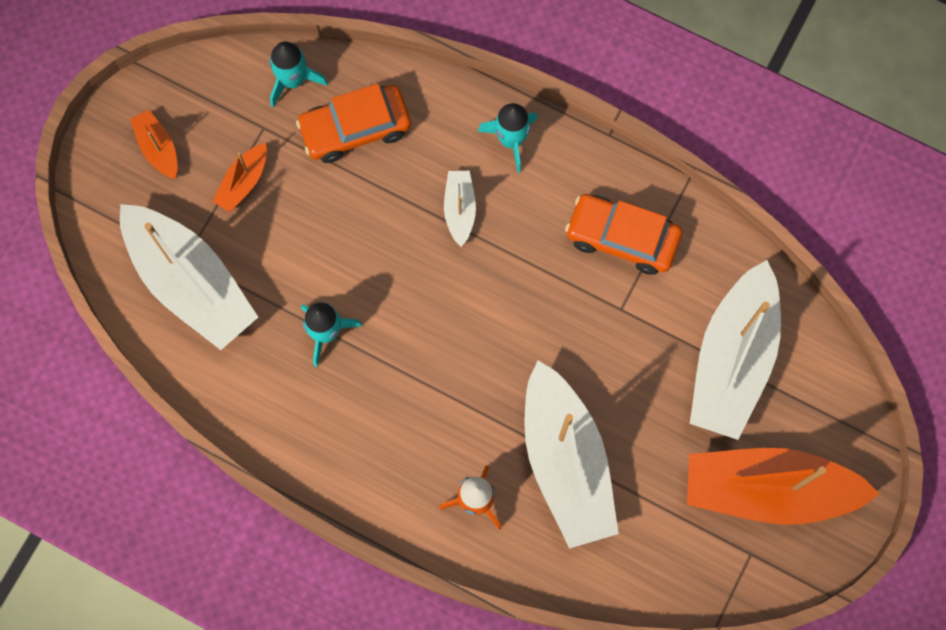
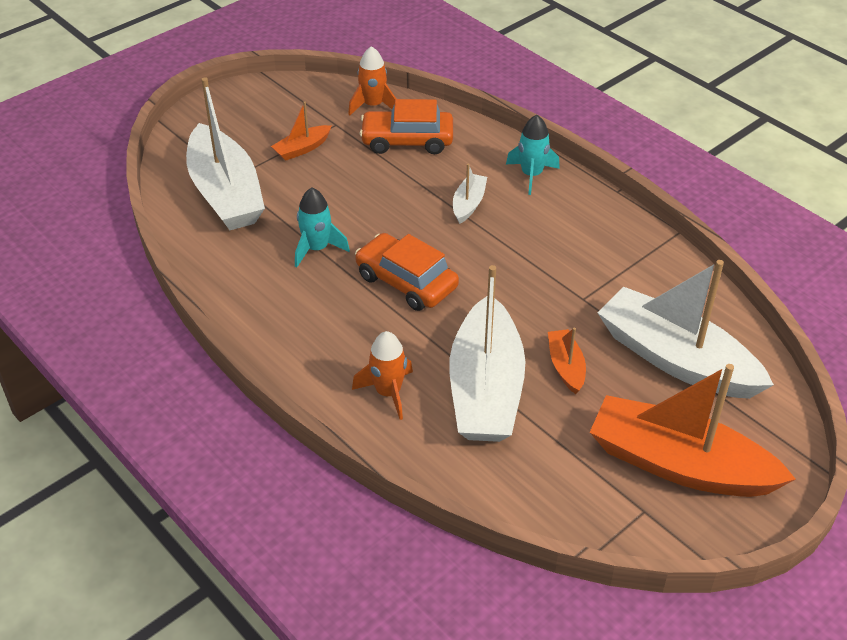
camera: 20 degrees right, 30 degrees down
(158, 148) = (249, 116): orange boat -> orange boat (566, 366)
(293, 80) = (373, 105): turquoise rocket -> orange rocket
(622, 238) = (602, 254): orange car -> orange car (406, 282)
(732, 360) = (676, 359): white boat -> white boat turned 90 degrees clockwise

